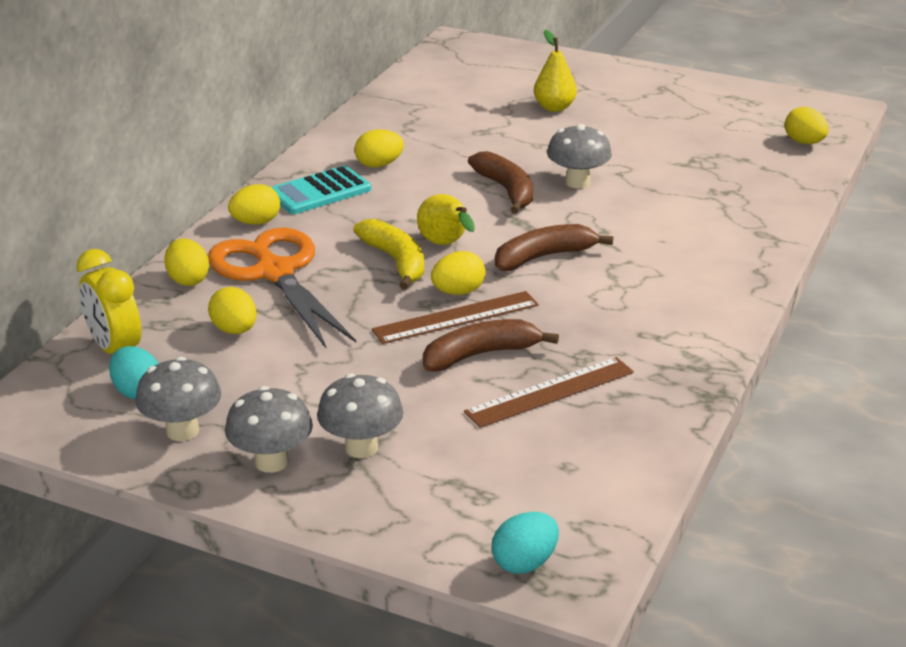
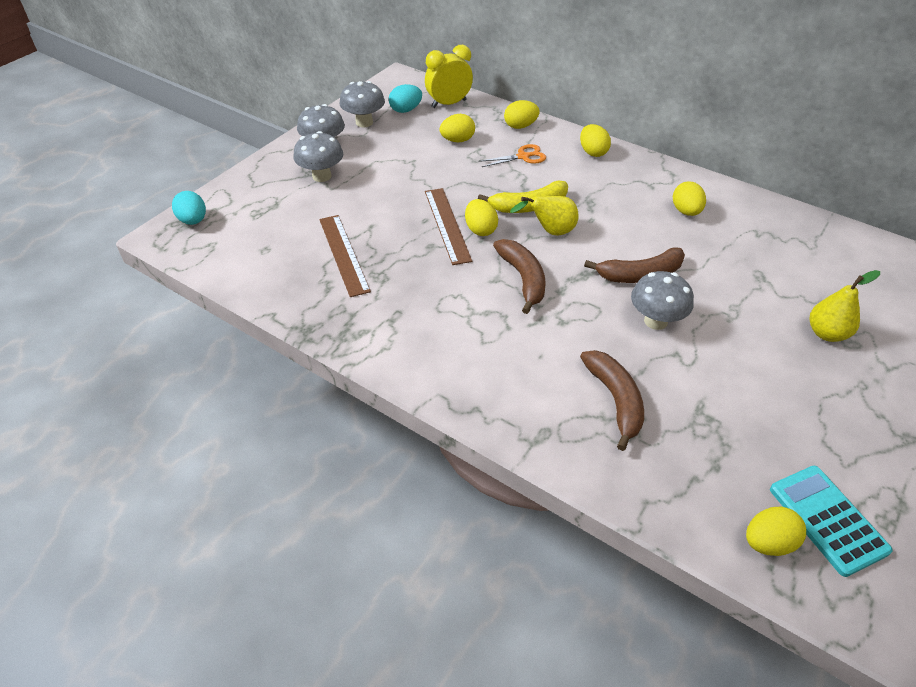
camera: 100 degrees right, 15 degrees up
(275, 272) = (523, 157): orange scissors -> orange scissors, size x0.45
(319, 192) = (638, 180): turquoise calculator -> turquoise calculator (827, 520)
(480, 355) = (398, 230): brown banana -> brown banana (615, 400)

